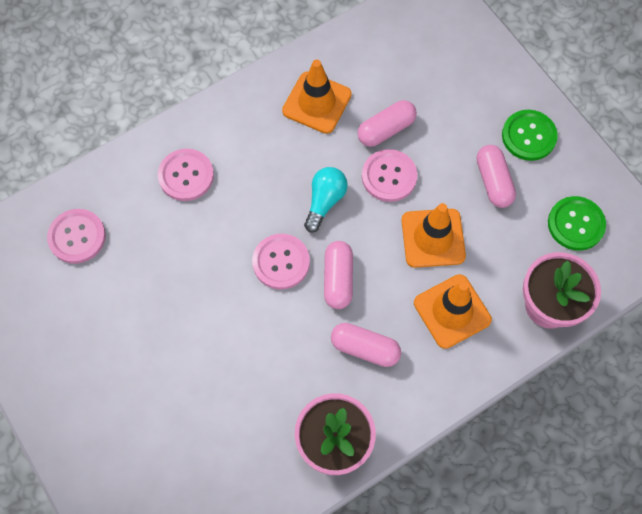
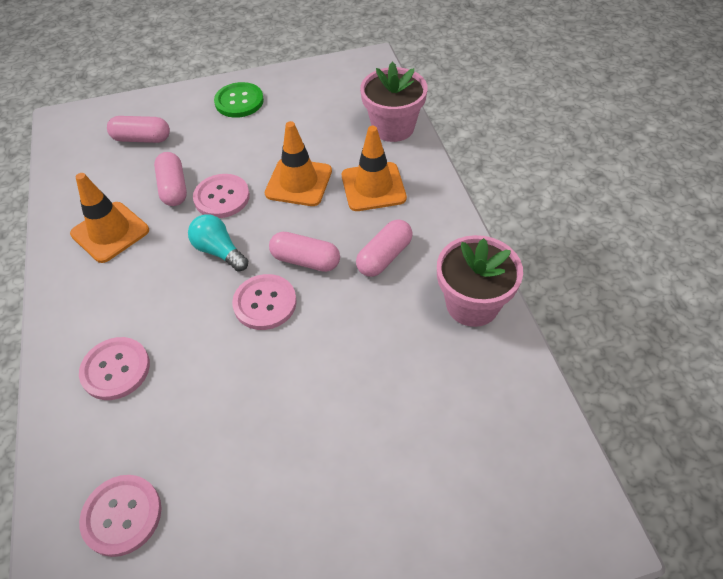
camera: 70 degrees left, 15 degrees down
(493, 181) = (267, 132): pink capsule -> pink capsule (142, 139)
(576, 224) = (331, 95): green button -> none

